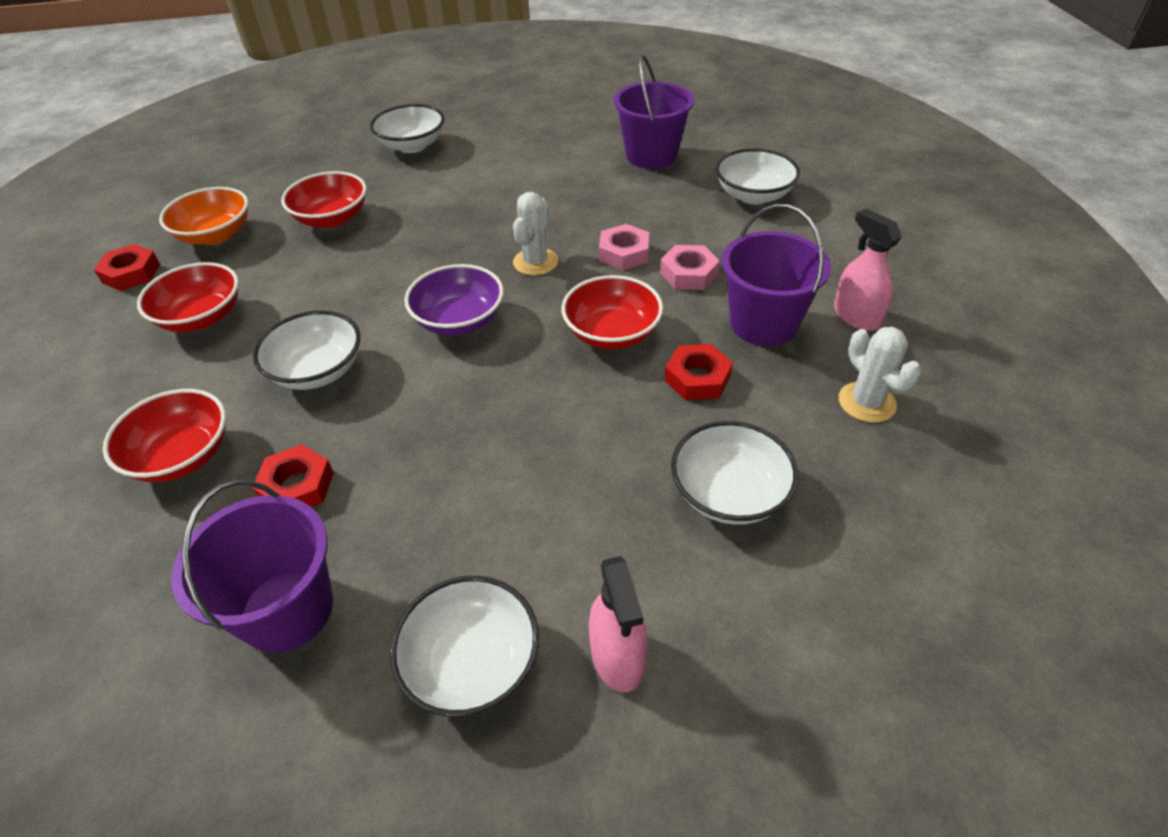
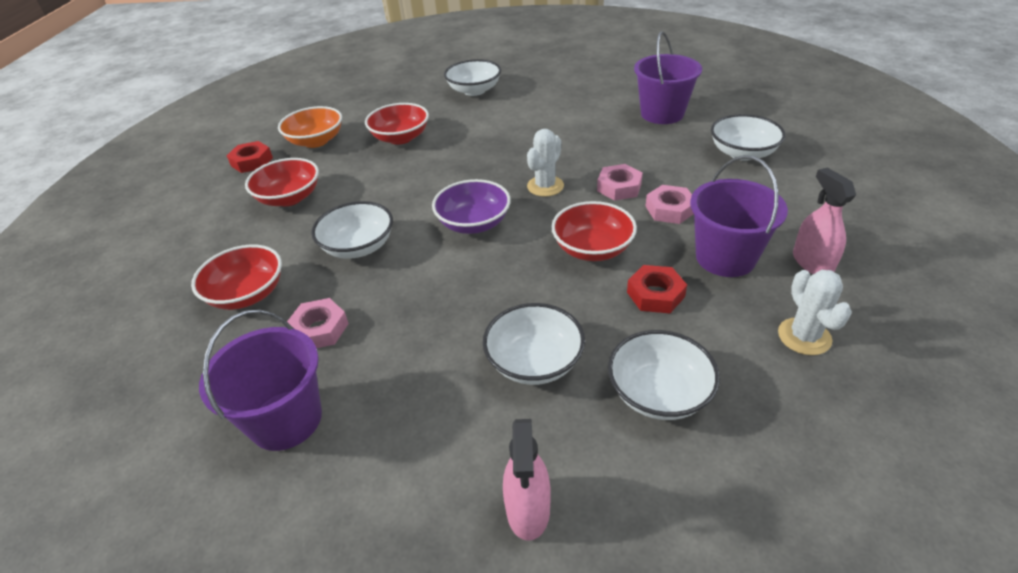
camera: 15 degrees right, 5 degrees down
(297, 486) = (319, 329): red nut -> pink nut
(472, 663) = (410, 489): white bowl -> white bowl (534, 362)

